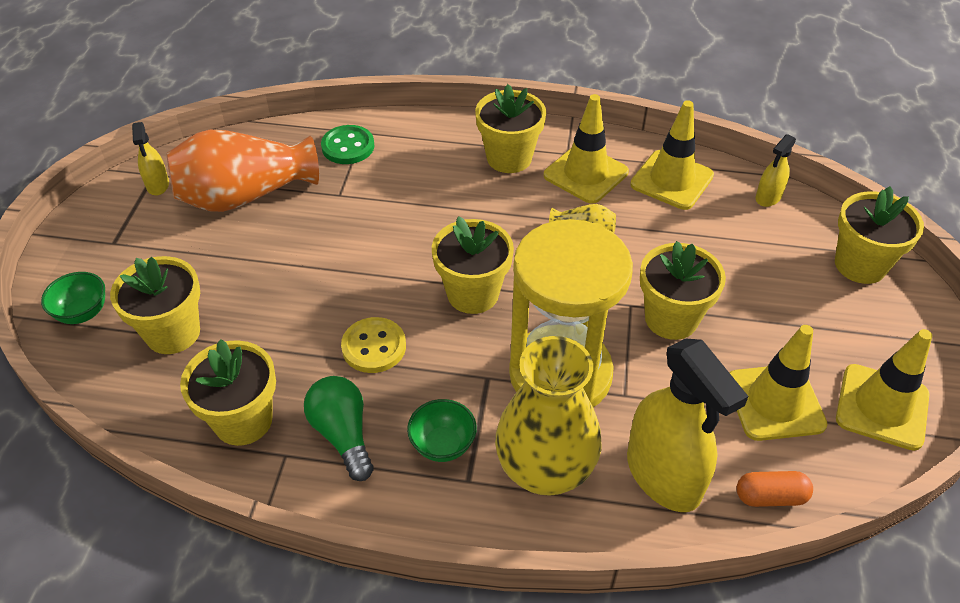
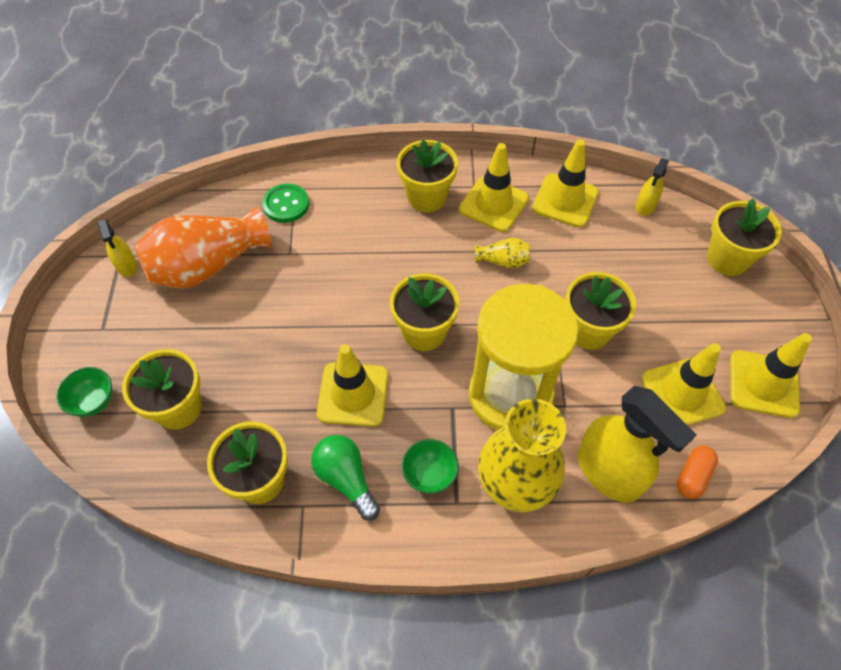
camera: 10 degrees left, 10 degrees up
(374, 347) = (353, 394): yellow button -> yellow traffic cone
(770, 497) = (693, 476): orange capsule -> orange capsule turned 45 degrees counterclockwise

